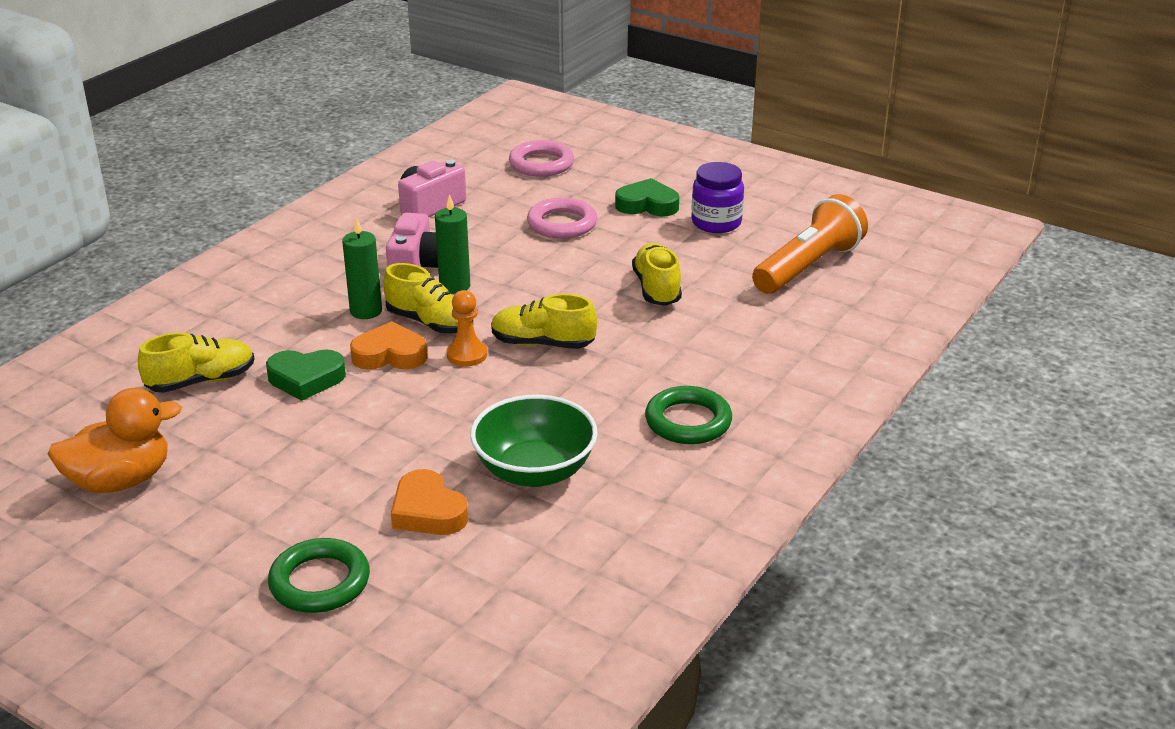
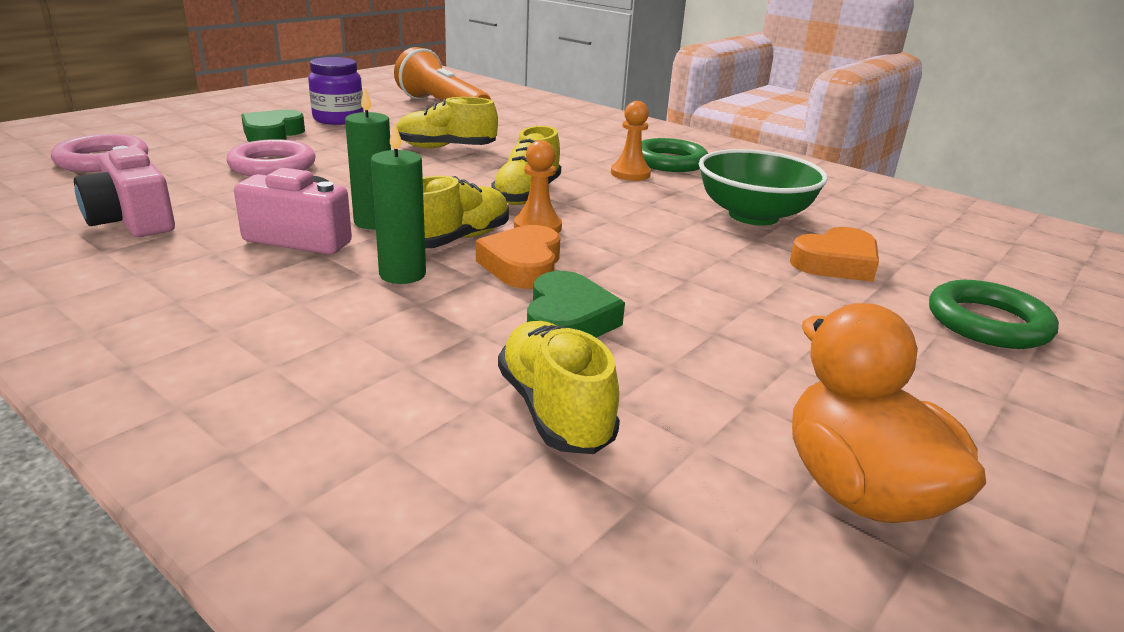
camera: 85 degrees left, 5 degrees down
(631, 396) = (630, 174): none -> orange pawn

